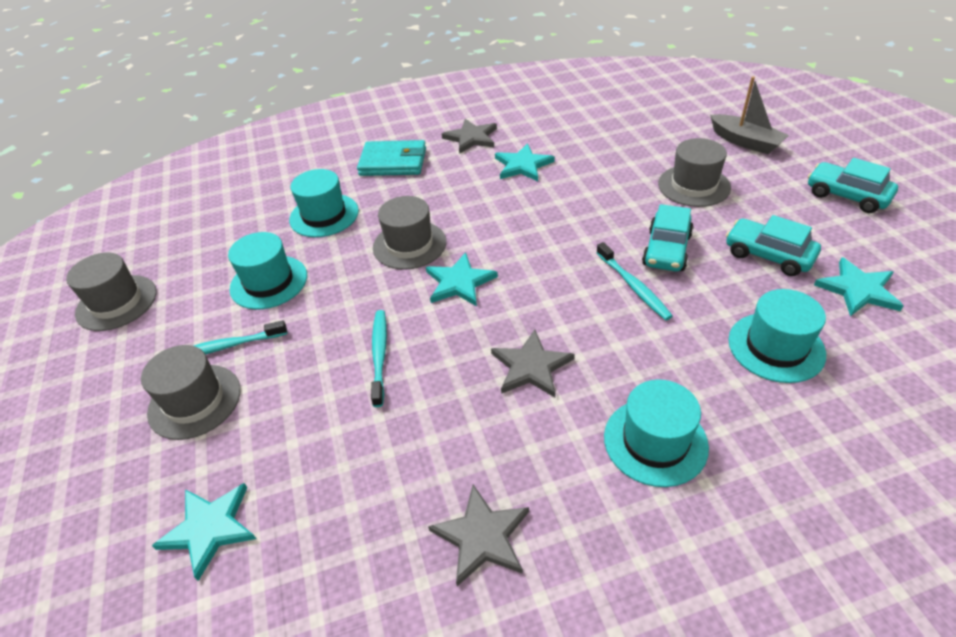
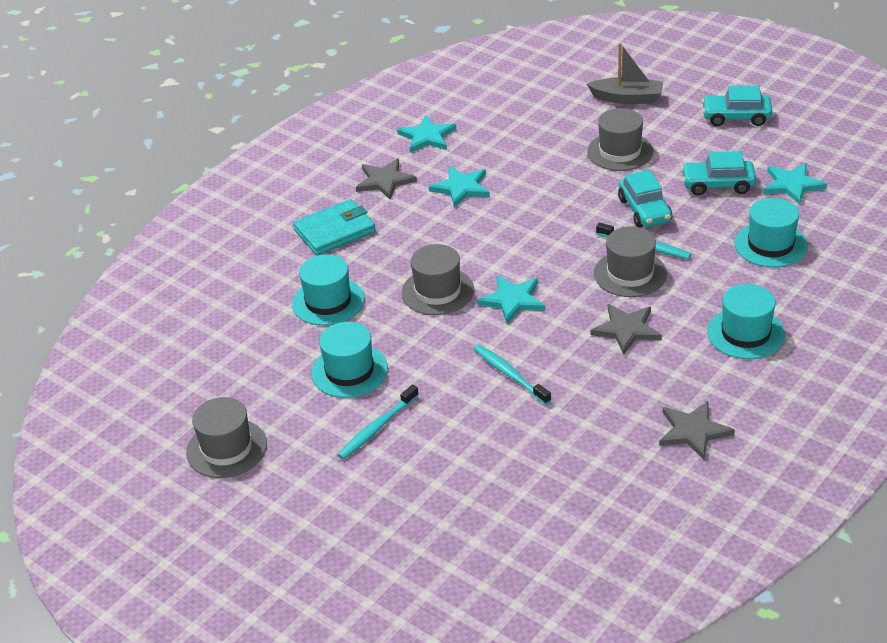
camera: 35 degrees left, 5 degrees down
(195, 401) = (403, 469): grey hat -> grey hat (630, 274)
(209, 528) = (517, 521): turquoise star -> turquoise star (427, 137)

